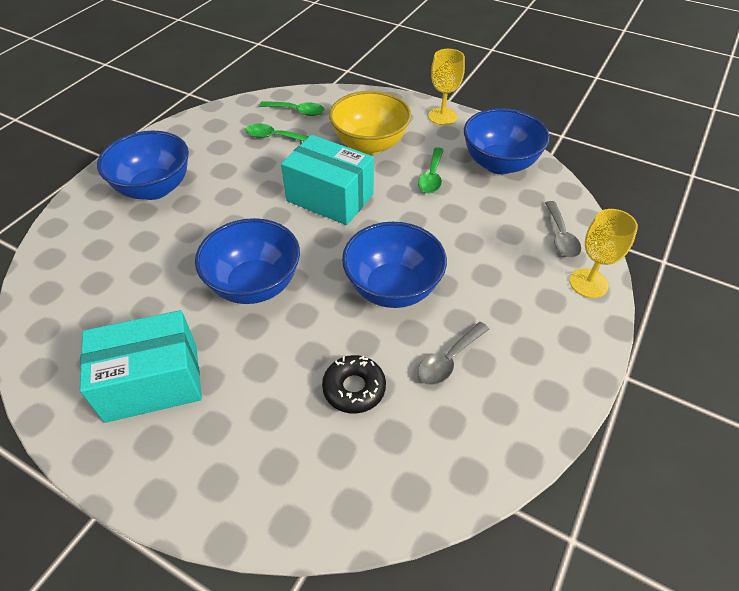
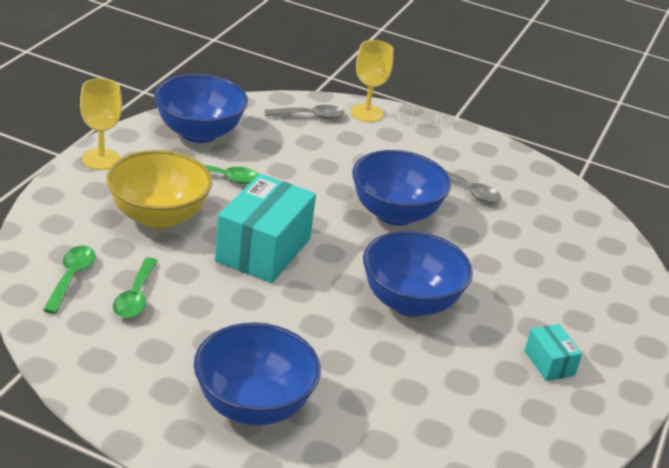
camera: 100 degrees left, 15 degrees down
(152, 382) = (549, 363): turquoise box -> turquoise box, size x0.49
(354, 388) = (512, 240): black donut -> none

